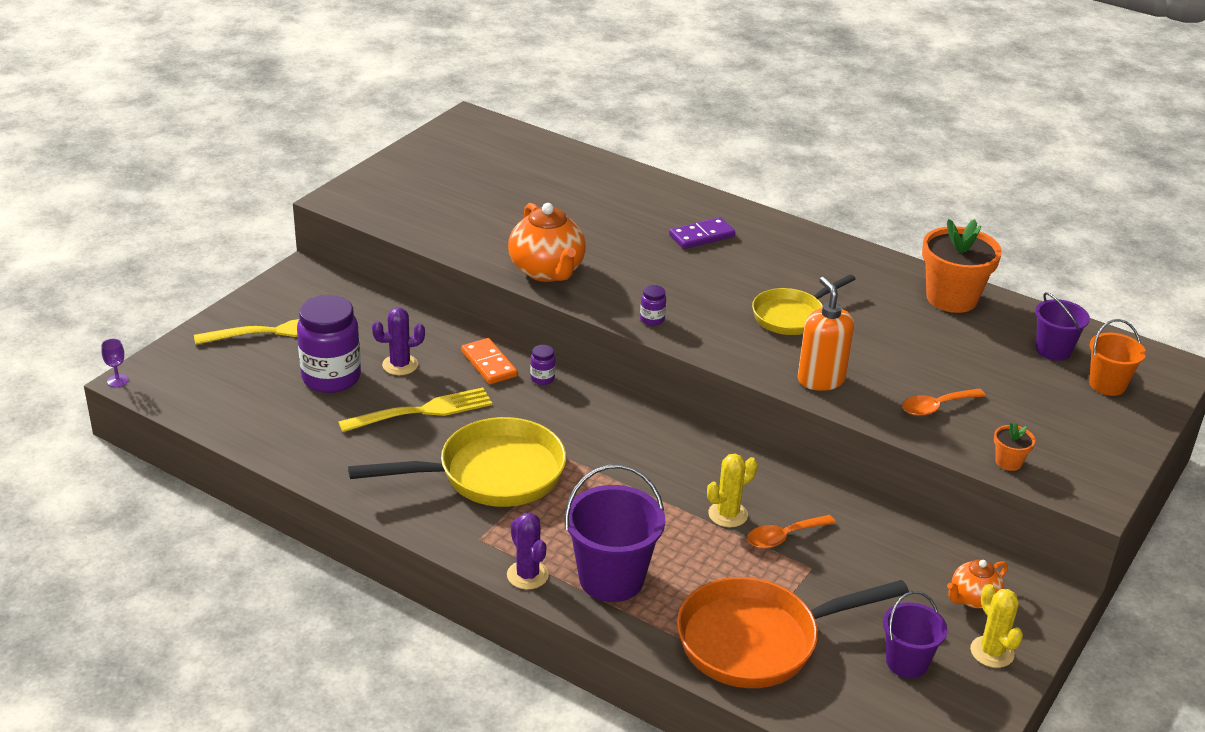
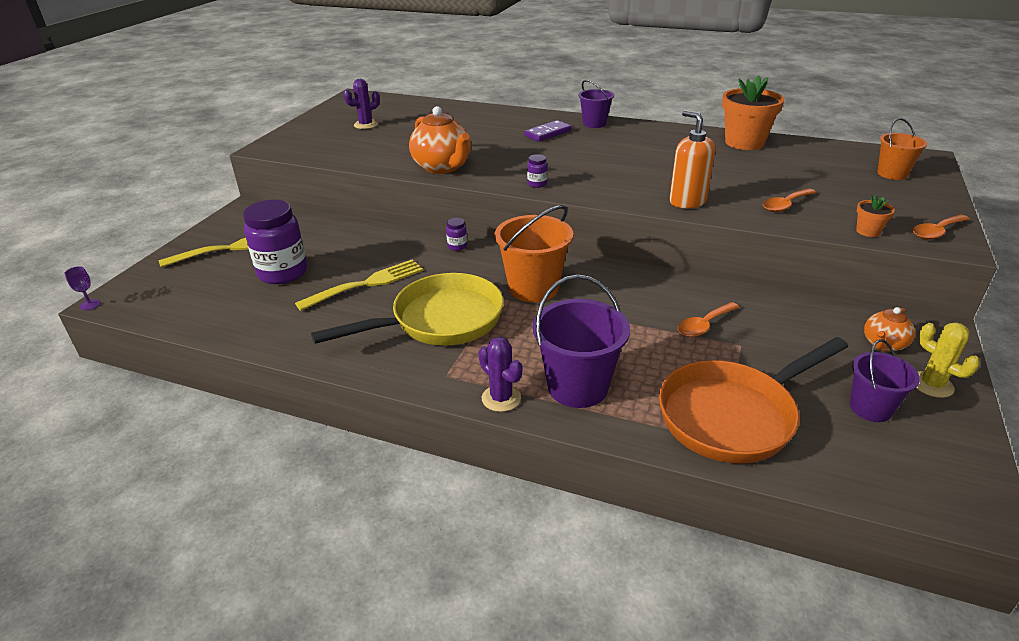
camera: 10 degrees left, 0 degrees up
(400, 365) = (339, 255): purple cactus -> purple cactus (366, 125)
(489, 364) = (411, 243): orange domino -> none
(611, 453) = (533, 288): none -> orange bucket
(728, 514) = (649, 316): yellow cactus -> none
(792, 316) = (640, 167): yellow pan -> none
(1053, 350) = (837, 160): purple bucket -> purple bucket (594, 123)
(1089, 478) = (936, 232): none -> orange spoon

